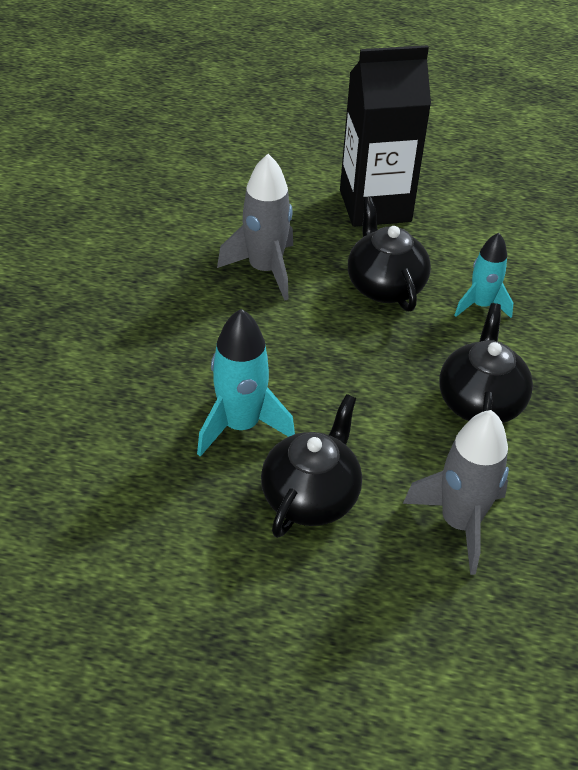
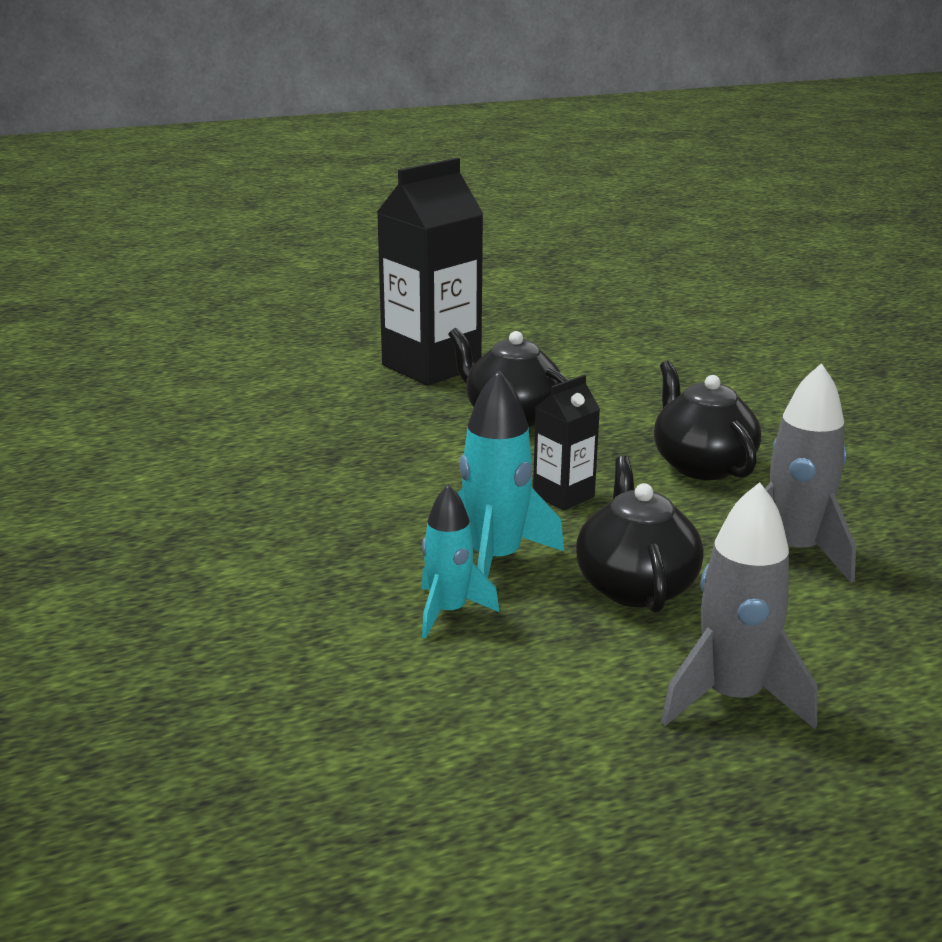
camera: 30 degrees left, 20 degrees down
(265, 270) = (375, 440): grey rocket -> grey rocket (732, 698)
(344, 386) = (563, 496): none -> black carton
(481, 305) = (617, 402): turquoise rocket -> turquoise rocket (448, 612)

